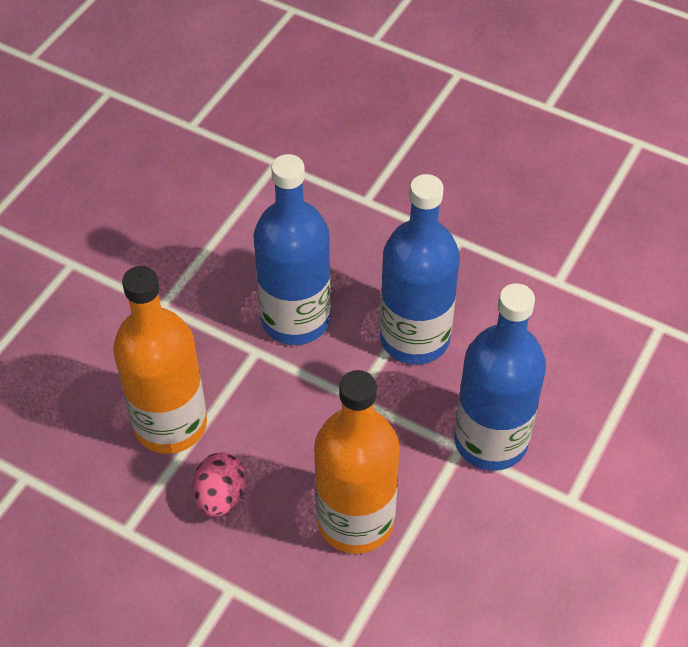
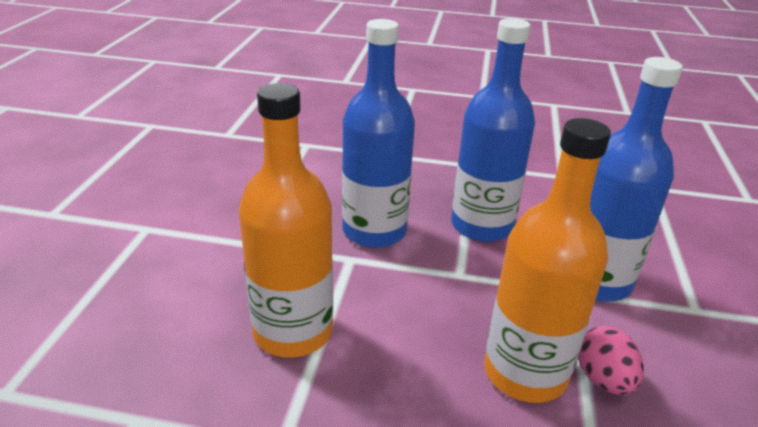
camera: 20 degrees left, 20 degrees down
(220, 497) = (376, 384): pink egg -> pink egg (603, 379)

